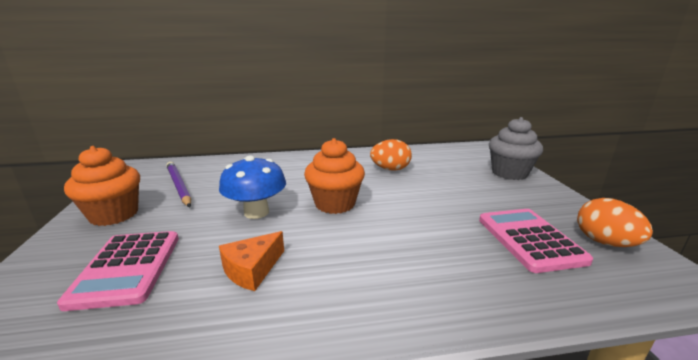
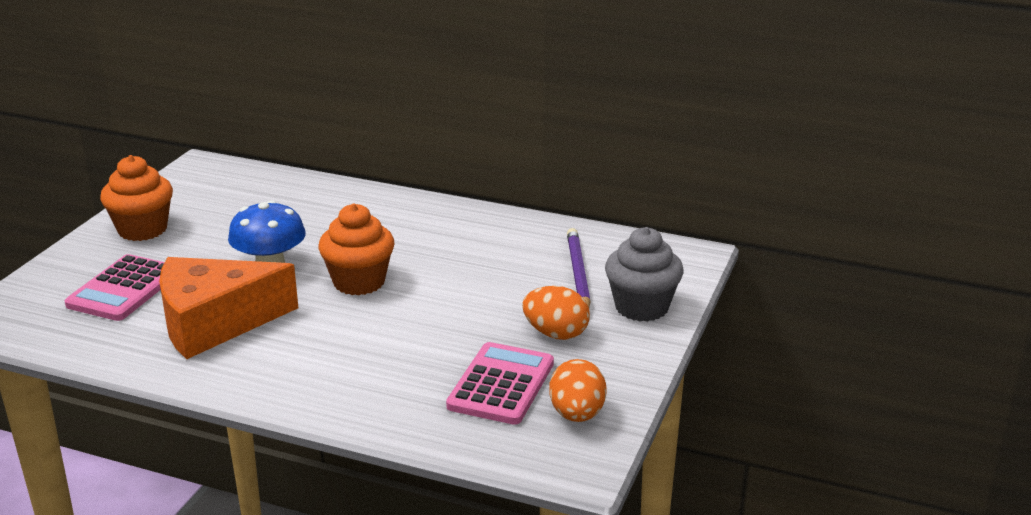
camera: 30 degrees right, 5 degrees up
(179, 186) = (223, 209): purple pencil -> purple pencil (578, 274)
(252, 269) = (215, 323): orange cheese -> orange cheese, size x2.05
(390, 169) = (488, 254): orange egg -> orange egg (556, 334)

